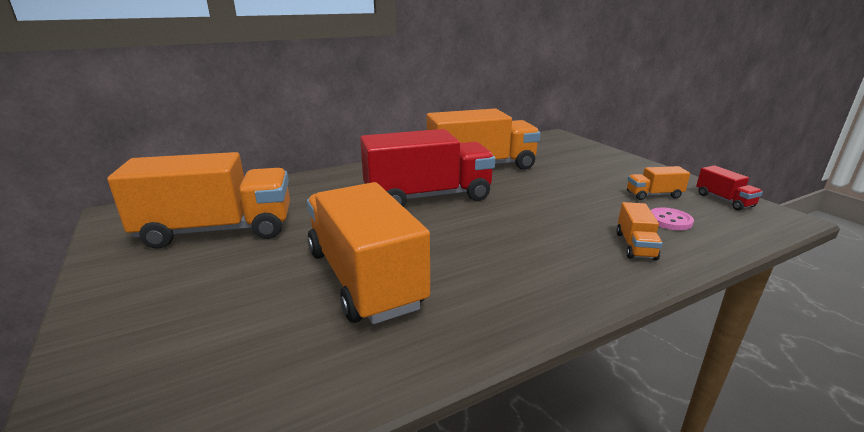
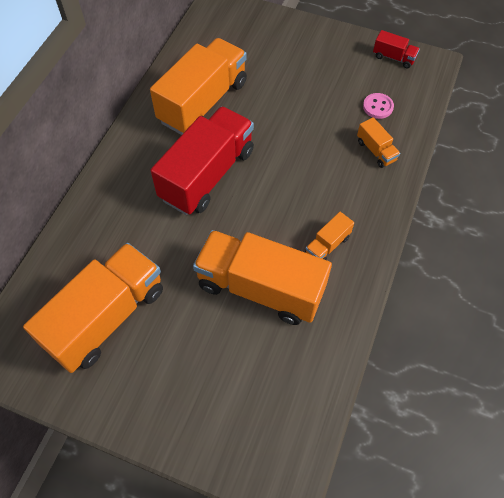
camera: 40 degrees left, 35 degrees up
(653, 195) = (350, 76): orange truck -> orange truck (327, 245)

